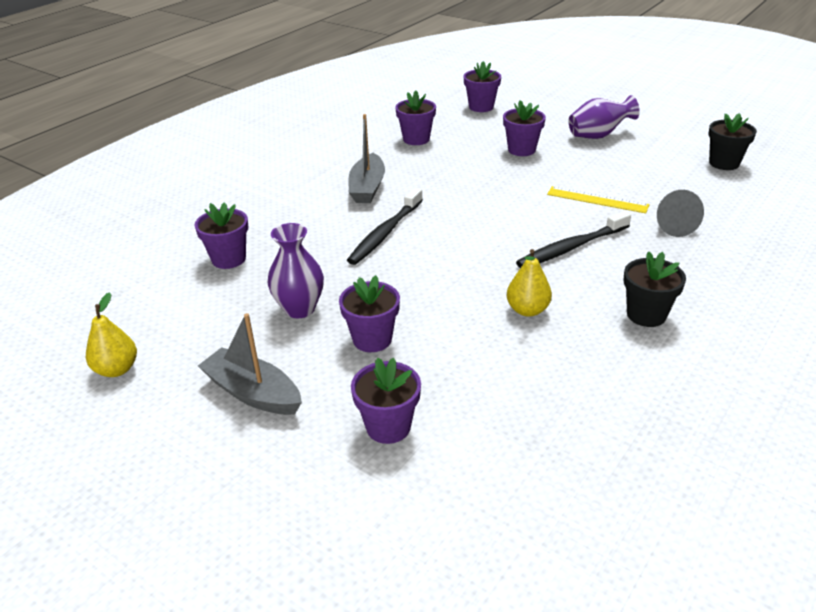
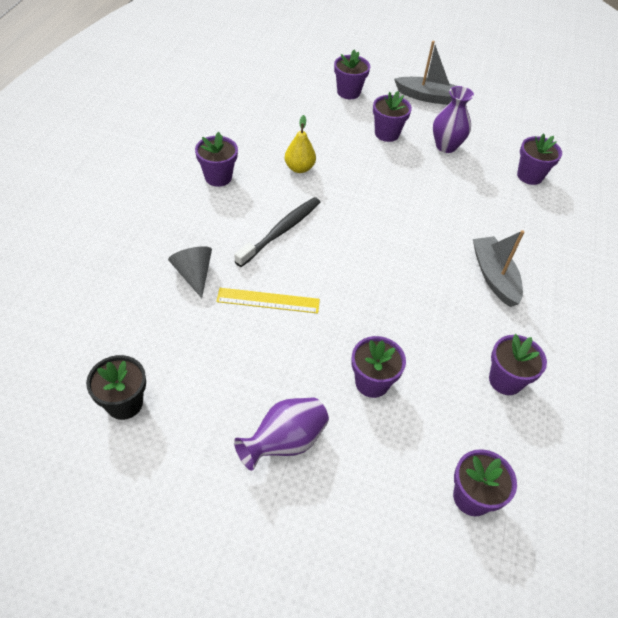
camera: 155 degrees right, 15 degrees up
(117, 369) = (509, 97): yellow pear -> none
(385, 233) = (437, 221): black toothbrush -> none
(646, 315) = (218, 177): black flower pot -> purple flower pot

